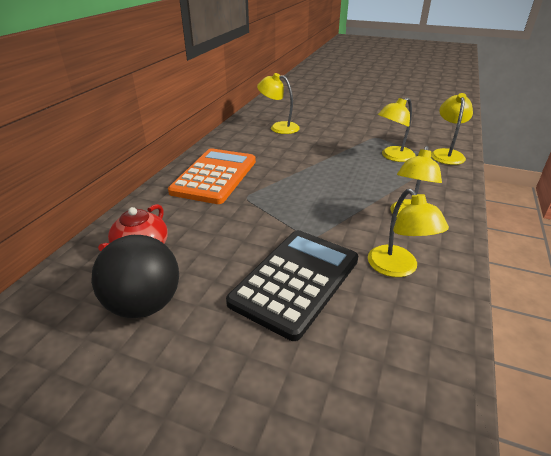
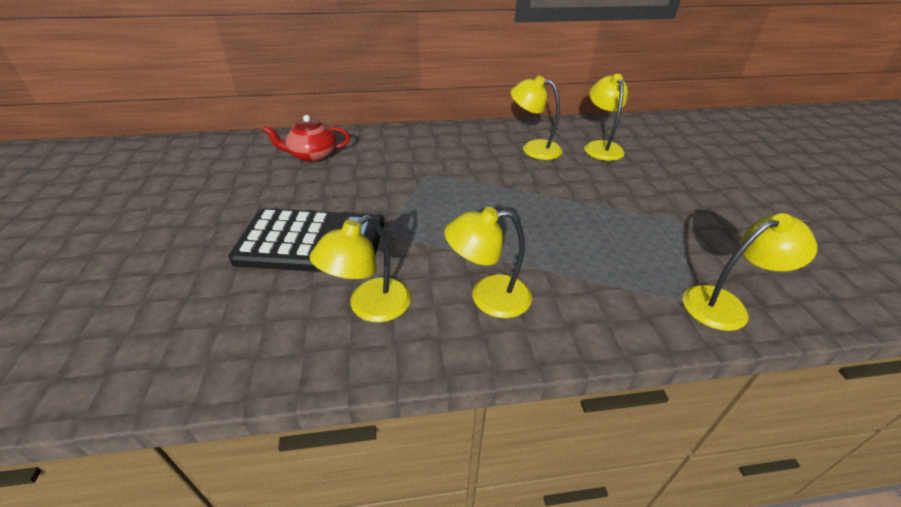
camera: 60 degrees right, 5 degrees up
(144, 304) = (249, 181): black ball -> none
(215, 176) = (449, 147): orange calculator -> none
(393, 157) = (640, 250): yellow lamp -> yellow lamp (533, 148)

